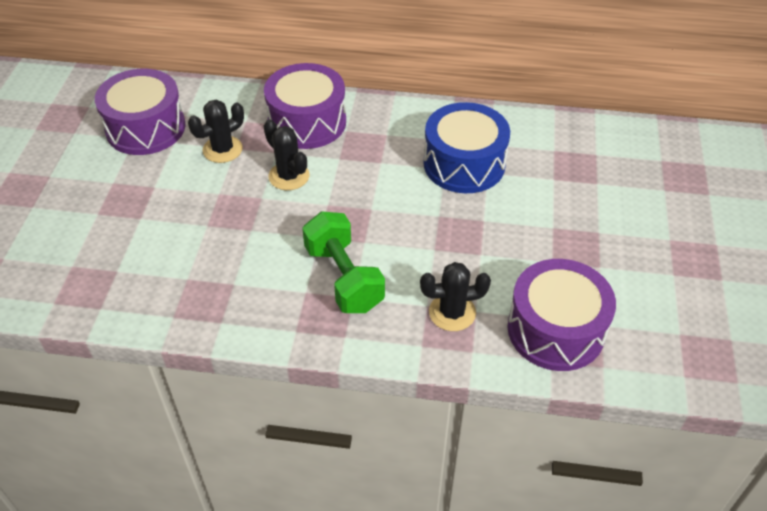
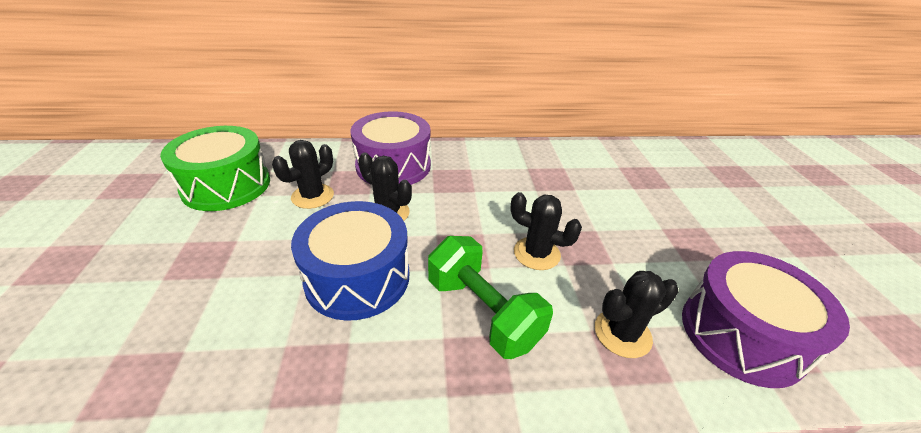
camera: 15 degrees left, 10 degrees down
(145, 128) = (226, 185): purple drum -> green drum
(413, 235) = (536, 253): none -> black cactus
(464, 164) = (551, 184): blue drum -> blue drum (357, 277)

